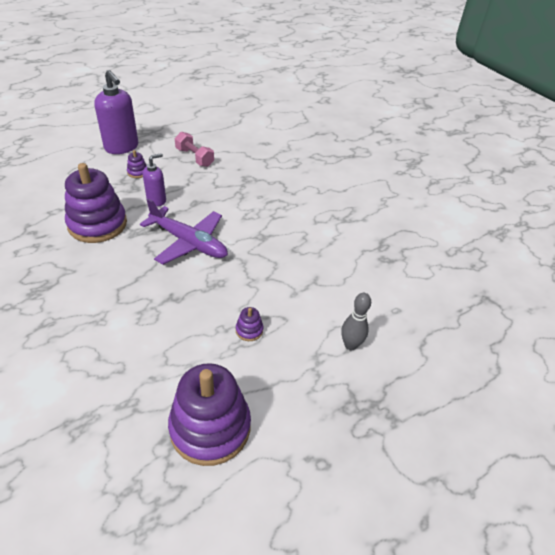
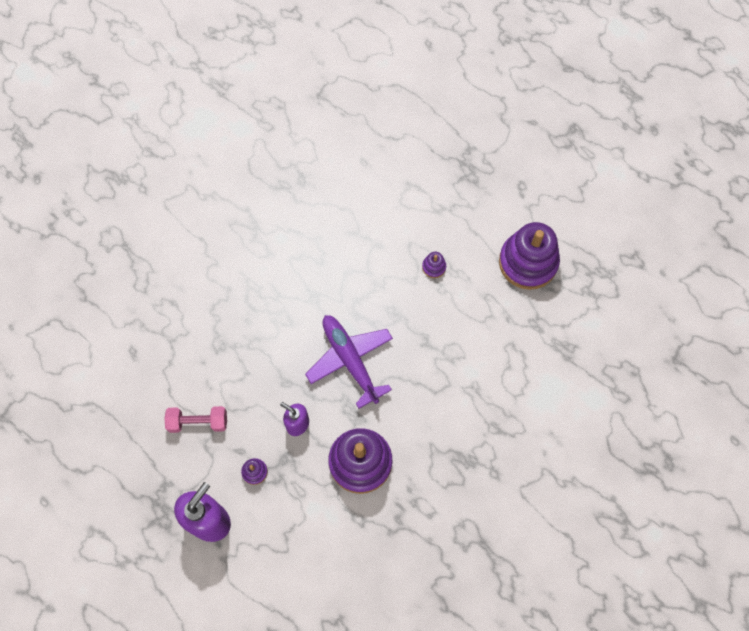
camera: 105 degrees left, 25 degrees up
(188, 242) = (350, 361): purple plane -> purple plane turned 45 degrees counterclockwise
(194, 157) = (198, 422): pink dumbbell -> pink dumbbell turned 60 degrees clockwise
(350, 345) = (416, 189): grey bowling pin -> none

